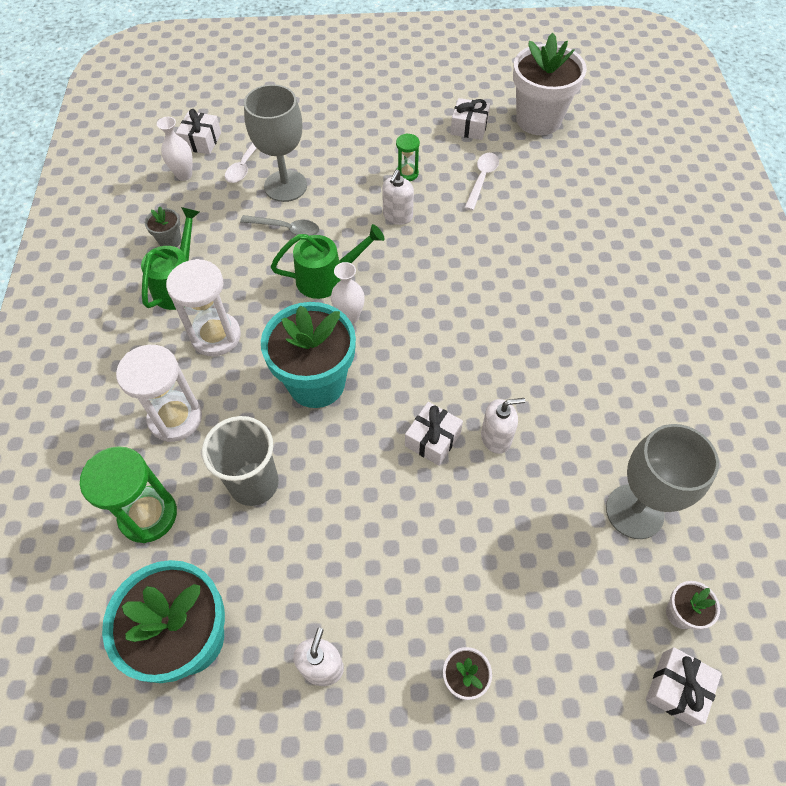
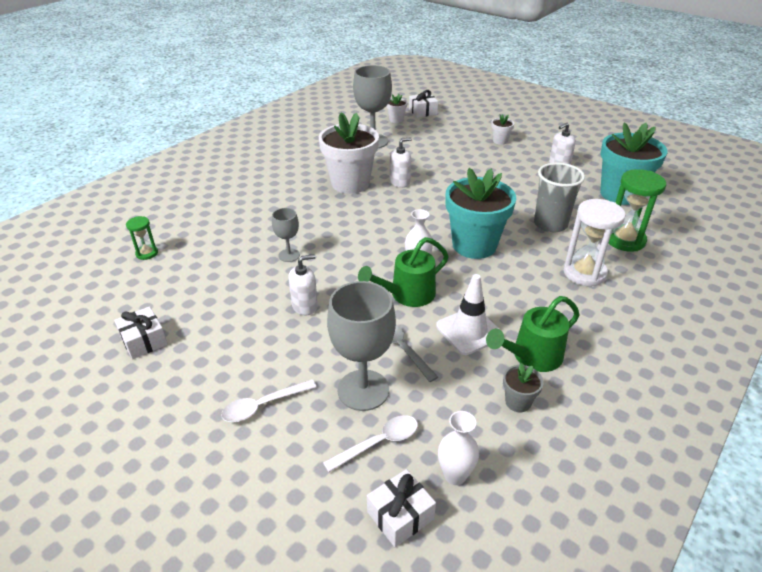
camera: 140 degrees left, 20 degrees down
(216, 336) = (524, 303): white hourglass -> none
(246, 276) = (469, 331): none -> white traffic cone
(327, 278) = (407, 295): green watering can -> green watering can turned 60 degrees counterclockwise
(407, 173) = (251, 334): green hourglass -> green hourglass (147, 253)
(432, 439) = (433, 195): white gift -> none
(474, 251) = (289, 255): none -> grey goblet
(482, 179) = (208, 294): white spoon -> white spoon (262, 405)
(496, 437) = (400, 182): white soap dispenser -> white soap dispenser turned 120 degrees clockwise
(538, 120) = (89, 311): white flower pot -> white flower pot (350, 183)

